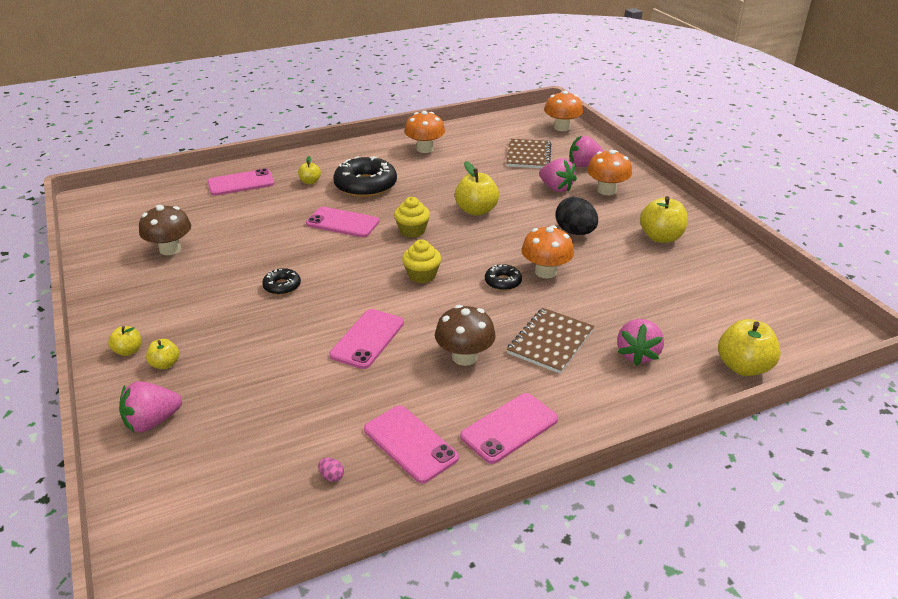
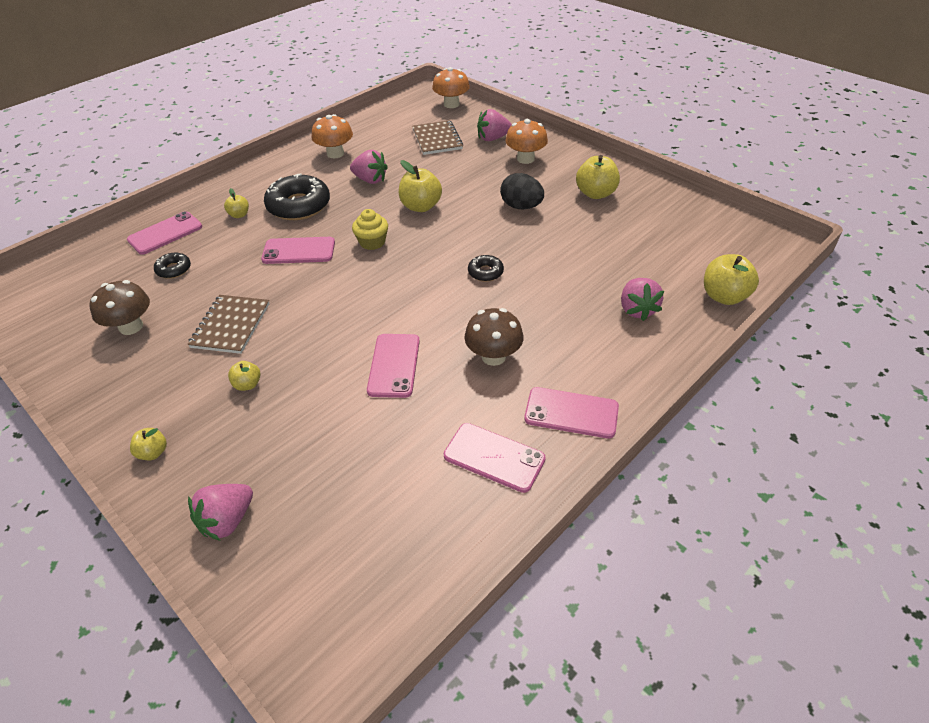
camera: 20 degrees left, 10 degrees up
(165, 364) = (203, 454): yellow apple -> yellow apple (247, 384)
(282, 286) = (276, 334): black donut -> black donut (174, 269)
(331, 476) = (441, 514): pink egg -> none
(422, 275) = (408, 286): yellow cupcake -> none
(509, 428) = (571, 413): pink phone -> pink phone turned 75 degrees clockwise
(545, 272) = (517, 252): orange mushroom -> none
(550, 342) = (559, 319): brown notebook -> brown notebook (230, 325)
(556, 188) = (480, 167): pink strawberry -> pink strawberry (370, 180)

